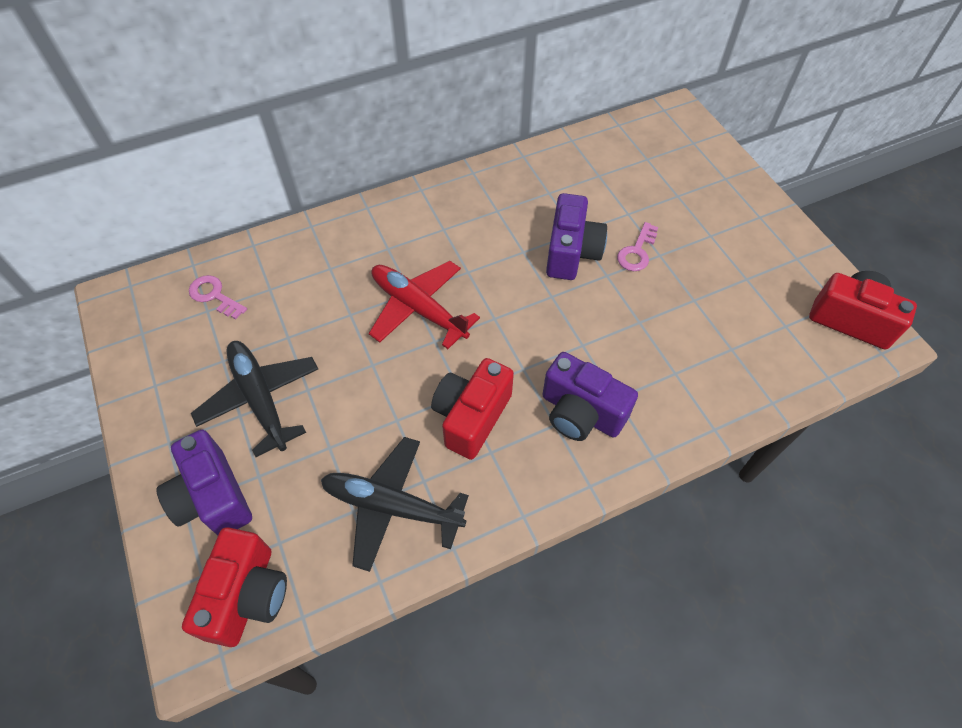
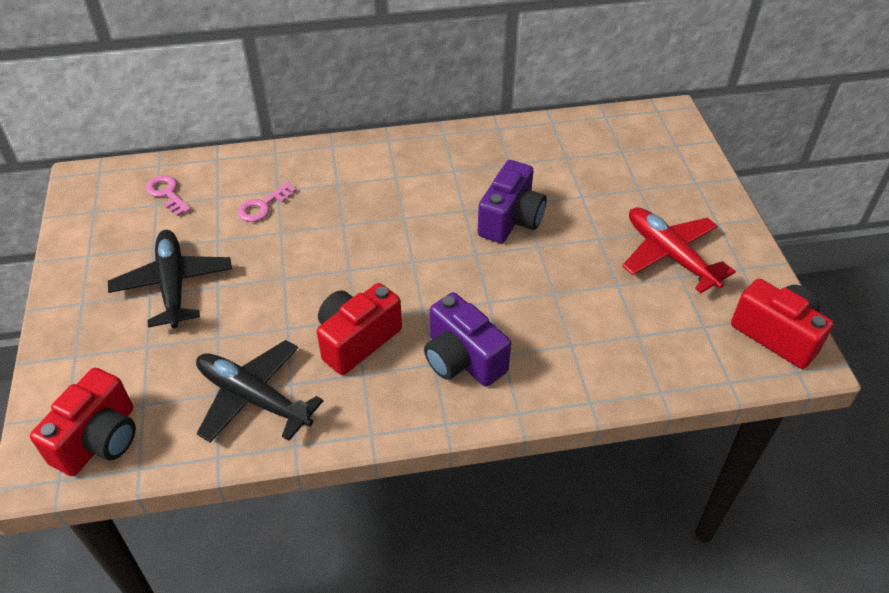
camera: 15 degrees right, 10 degrees down
(213, 497) = (101, 355): purple camera -> none
(418, 308) = (344, 239): red plane -> red plane (670, 255)
(636, 252) = (576, 231): pink key -> pink key (263, 206)

